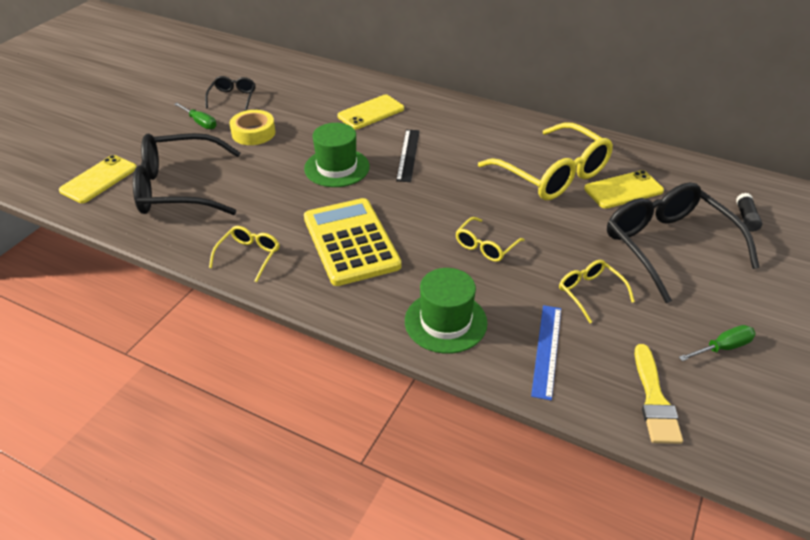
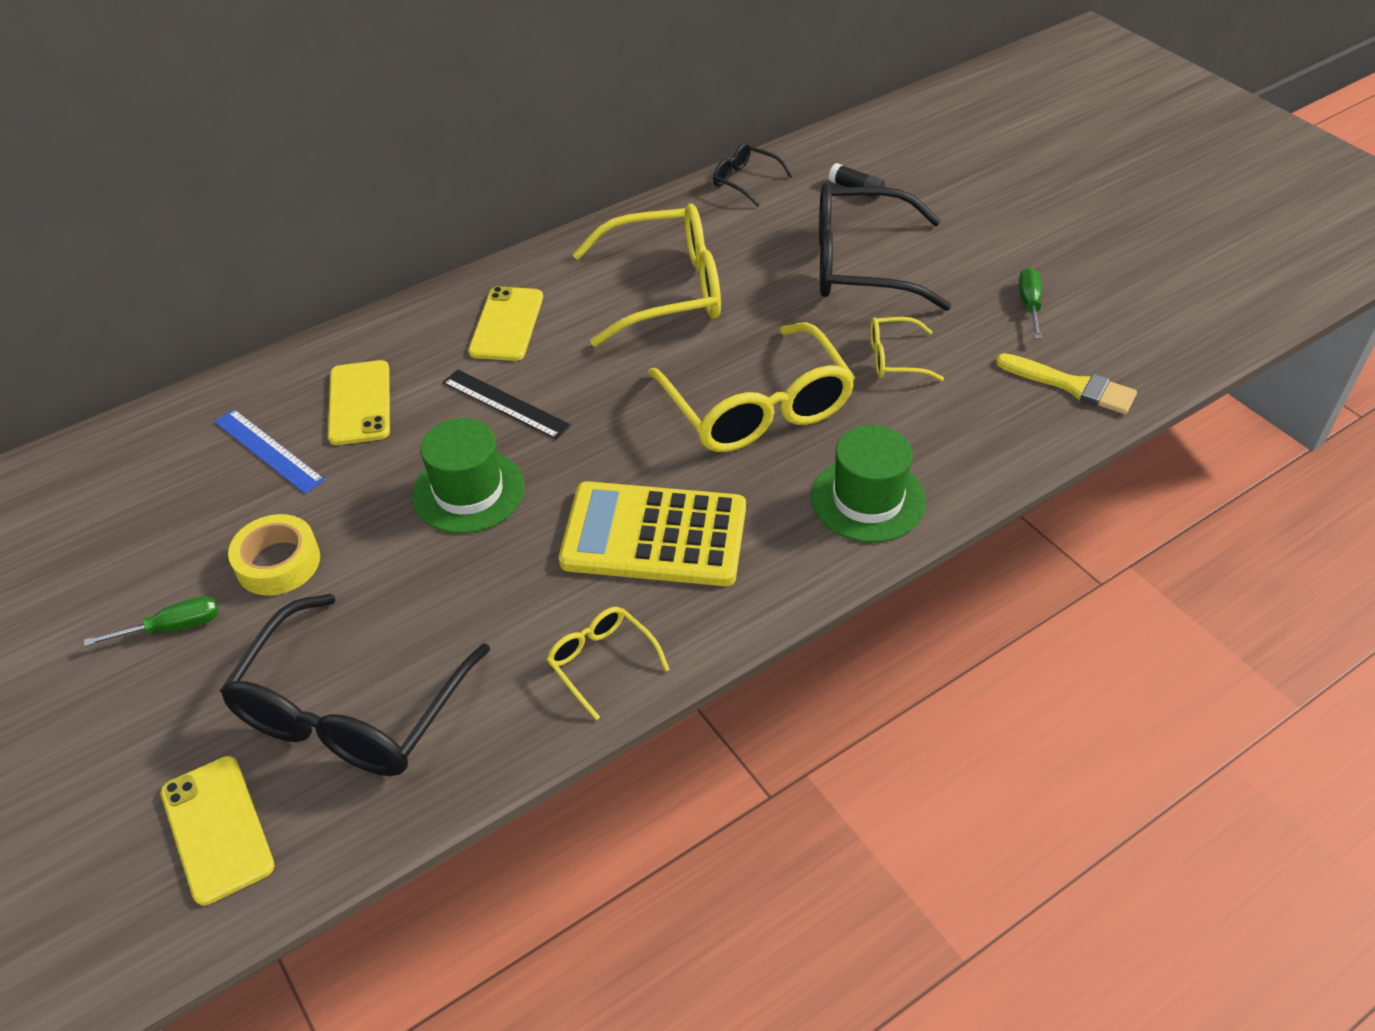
camera: 60 degrees left, 5 degrees up
(233, 97) = (136, 558): black glasses -> black glasses (745, 181)
(485, 246) = (757, 408): yellow glasses -> yellow glasses, size x2.11
(546, 350) = (962, 433): blue ruler -> blue ruler (268, 450)
(623, 190) = (741, 249): yellow phone -> yellow phone (507, 324)

